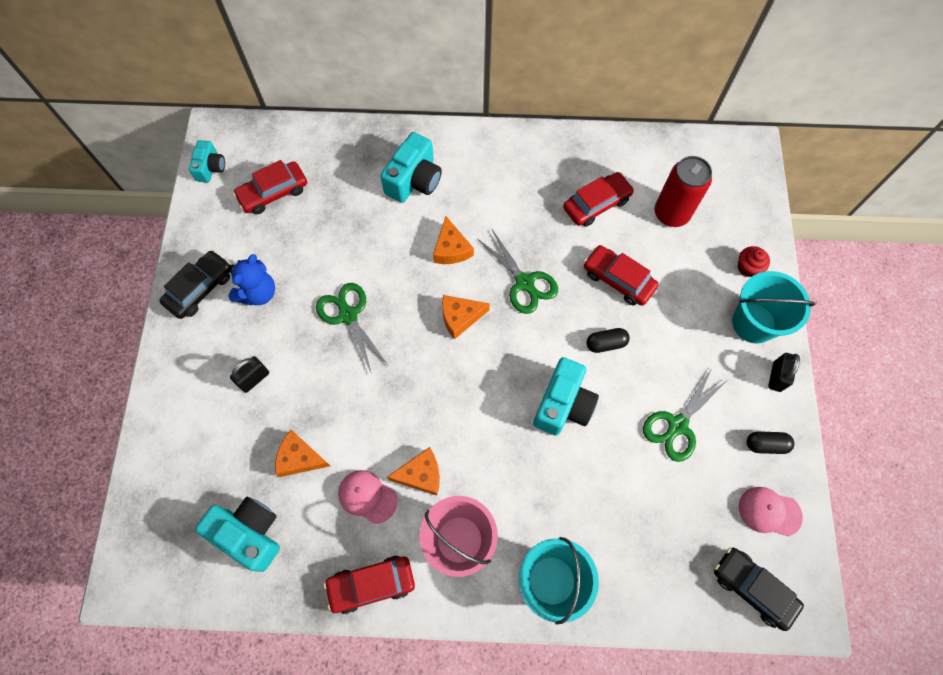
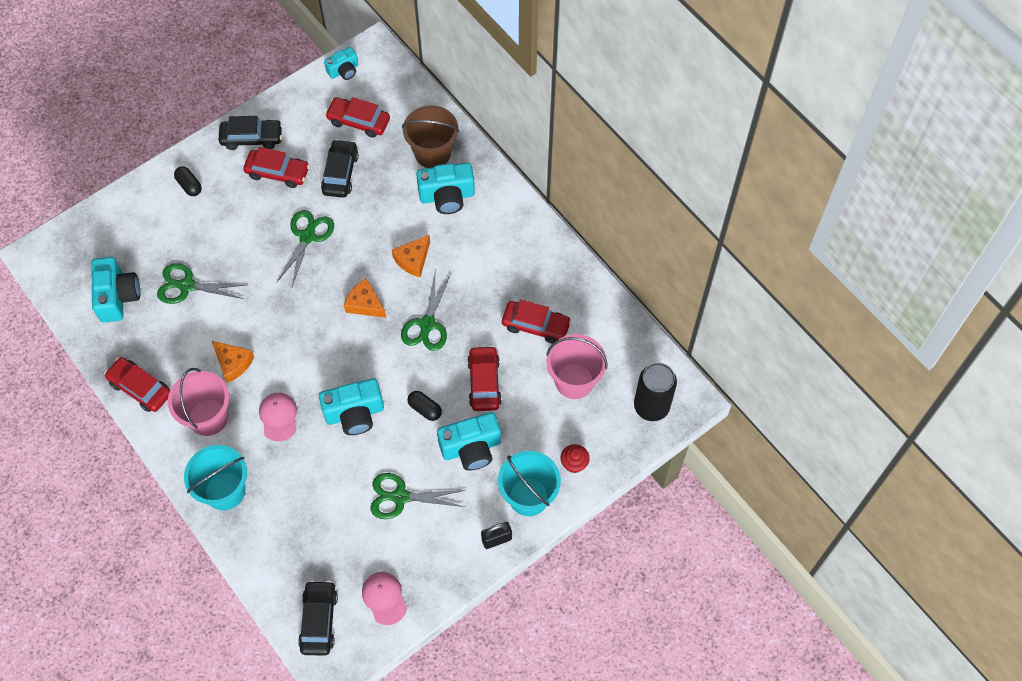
camera: 50 degrees right, 5 degrees down
(254, 379) = (217, 218): black padlock -> none
(258, 293) = (277, 172): blue teddy bear -> red car
(300, 458) = (187, 286): orange cheese -> green scissors
(311, 243) = (340, 173): none -> black car
(362, 161) = (432, 153): none -> brown bucket
(367, 496) = (193, 343): pink cap -> pink cap (278, 417)
(671, 213) = (574, 381): red can -> pink bucket
(673, 334) = (471, 448): none -> turquoise camera
(738, 178) = (651, 406): none -> black can
(766, 444) = (434, 565): black capsule -> black capsule (189, 185)

